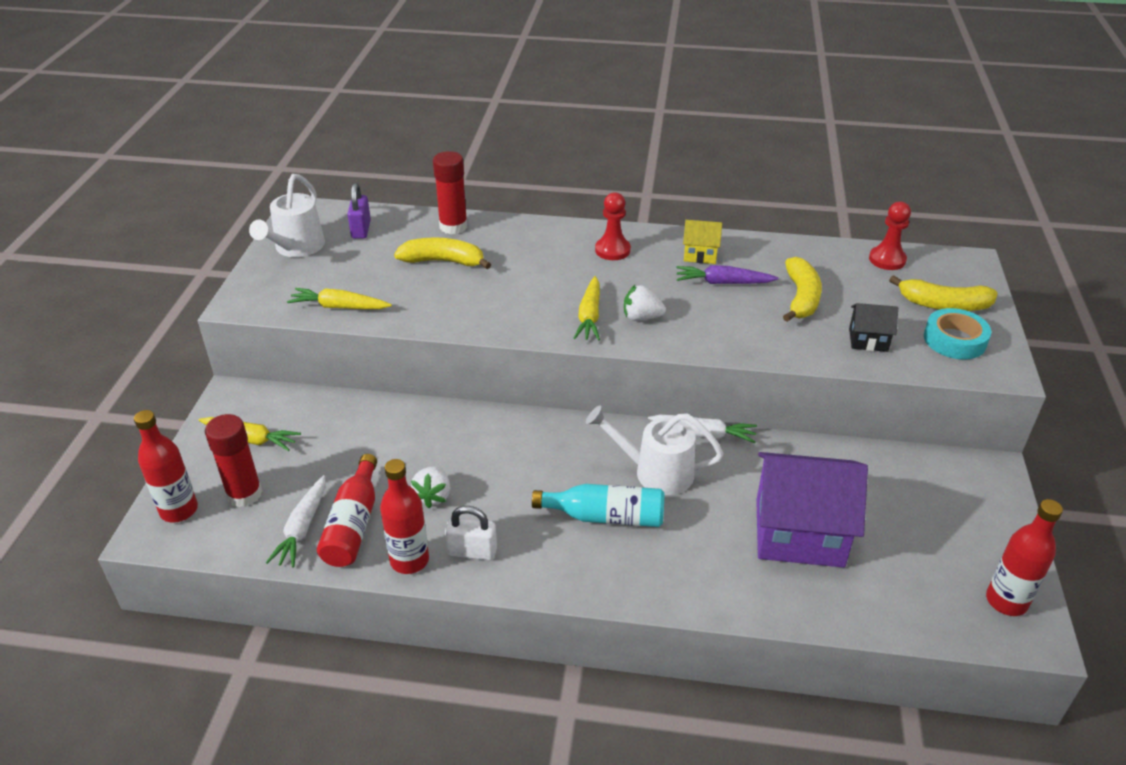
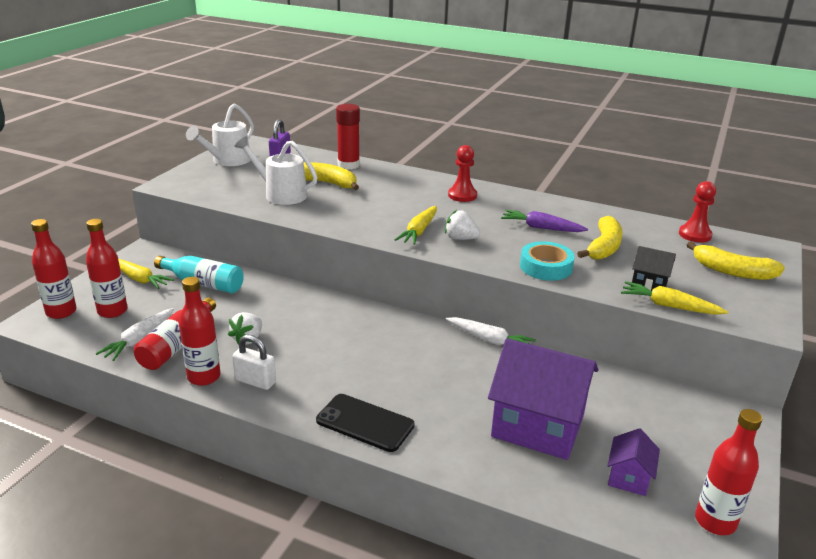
camera: 15 degrees right, 10 degrees down
(244, 494) = (112, 311): red glue stick -> red bottle
(339, 307) = (234, 197): yellow carrot -> yellow carrot (669, 306)
(605, 517) = (376, 380): turquoise bottle -> turquoise bottle (203, 283)
(620, 575) = (365, 423): none -> black phone
(654, 472) = (434, 358): white watering can -> white watering can (280, 194)
(700, 254) = (532, 208): yellow house -> none
(910, 572) = (629, 477): none -> purple house
(954, 340) = (731, 296): turquoise tape -> turquoise tape (546, 267)

